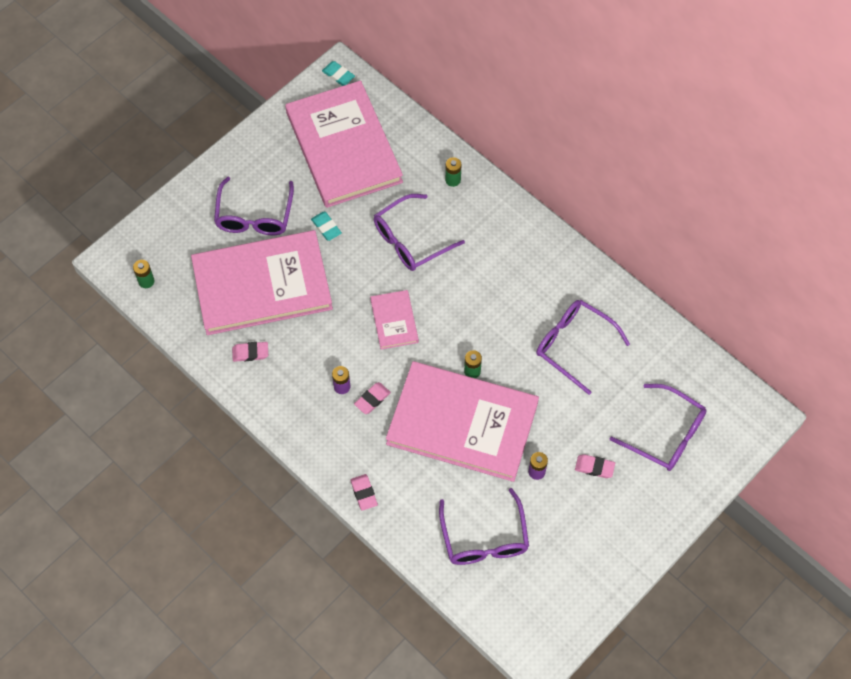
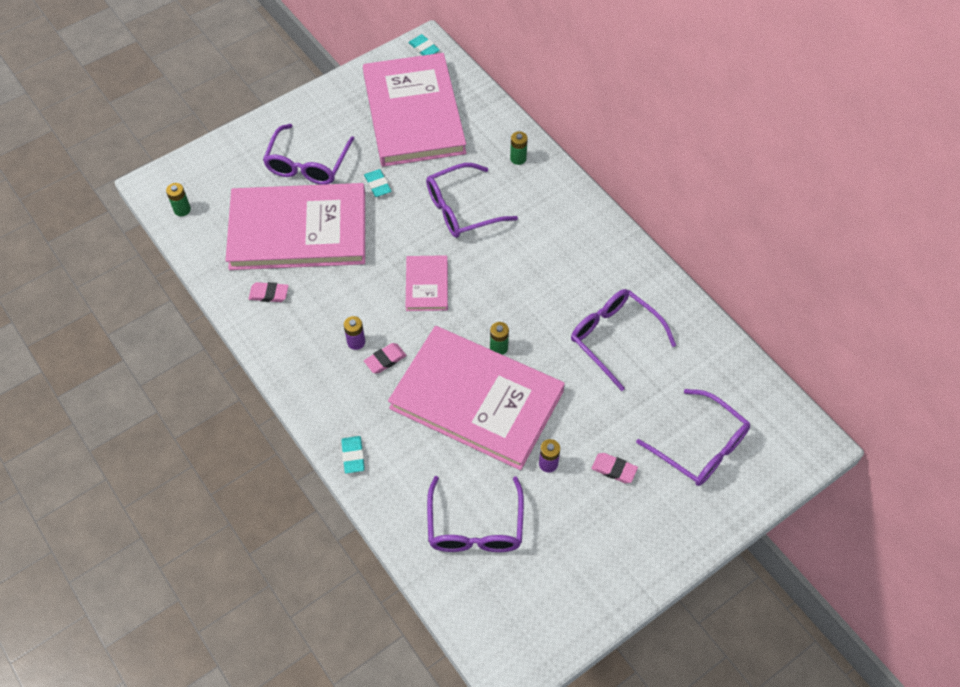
camera: 10 degrees right, 5 degrees down
(364, 493) = (353, 456): pink eraser -> turquoise eraser

